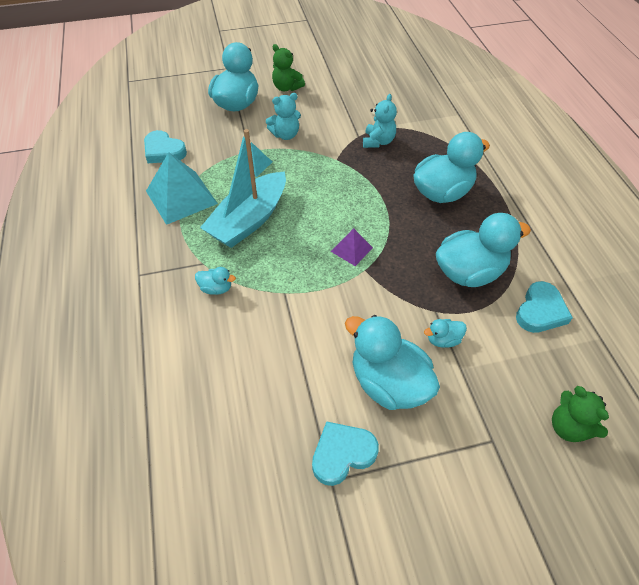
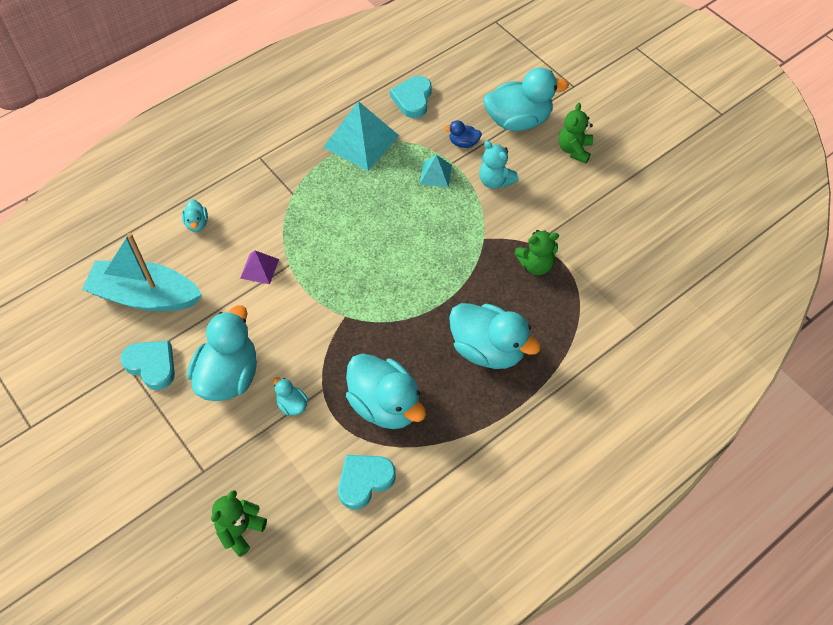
camera: 65 degrees right, 5 degrees up
(216, 288) = (270, 215): turquoise duck -> turquoise duck (197, 223)
(234, 138) = (463, 143): none -> blue duck
(249, 220) = (360, 203): turquoise boat -> turquoise boat (145, 296)
(352, 249) = (365, 297): purple pyramid -> purple pyramid (259, 268)
(378, 141) = (535, 265): turquoise teddy bear -> green teddy bear
(540, 311) = (364, 481): turquoise heart -> turquoise heart turned 135 degrees clockwise

